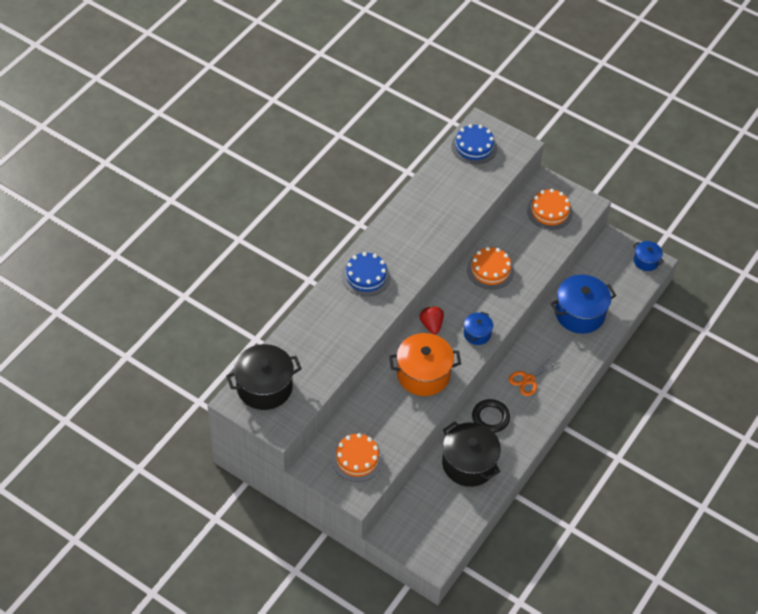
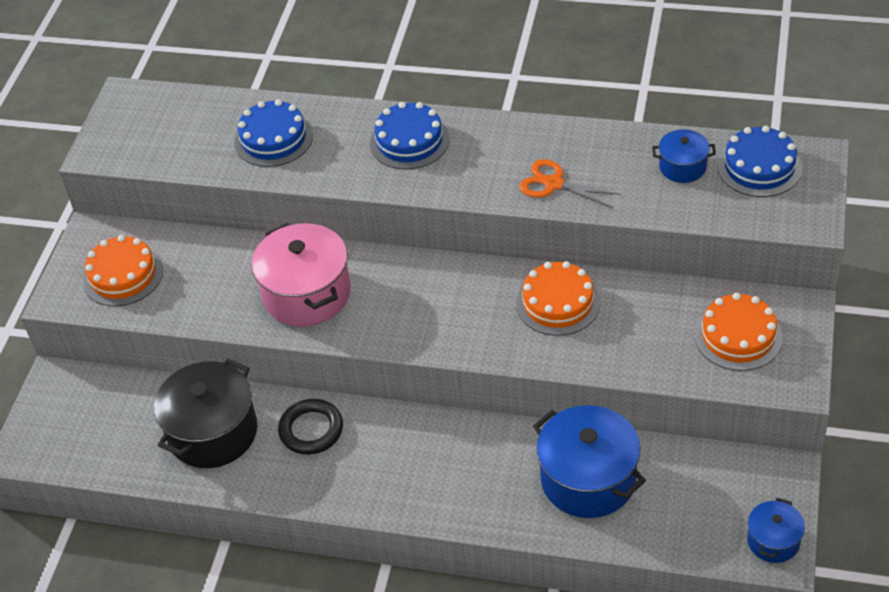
camera: 75 degrees right, 5 degrees down
(264, 387) = (159, 114): black pot -> none
(324, 337) = (273, 139): none -> blue cake
(423, 374) = (307, 294): orange pot -> pink pot
(431, 325) = (405, 271): red strawberry -> none
(477, 334) = (418, 330): blue pot -> blue pot (682, 167)
(528, 379) = (410, 454): orange scissors -> orange scissors (553, 184)

